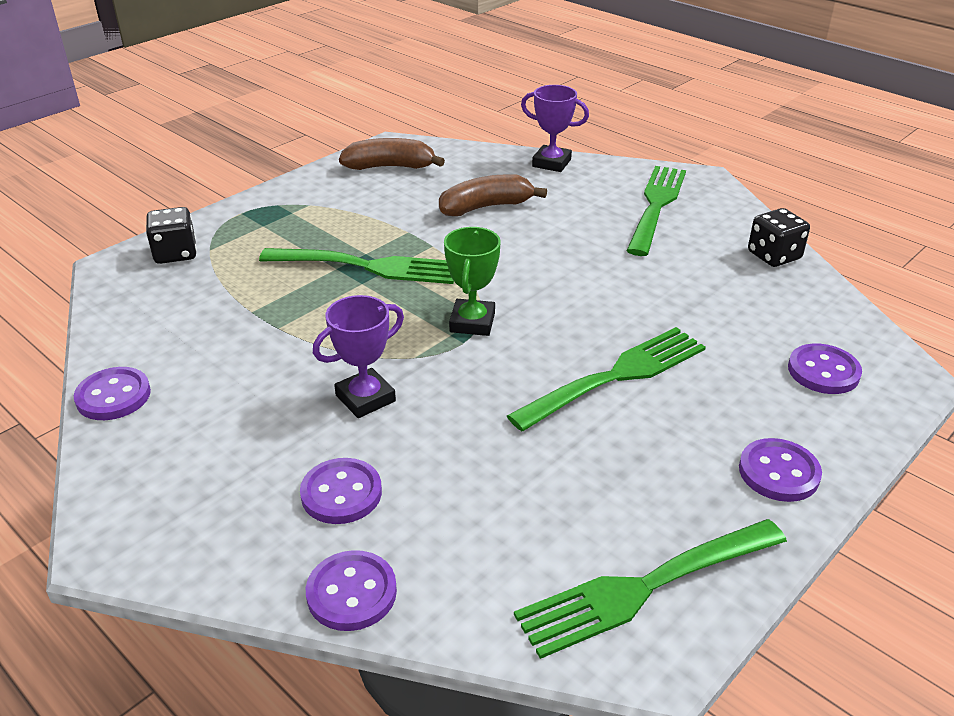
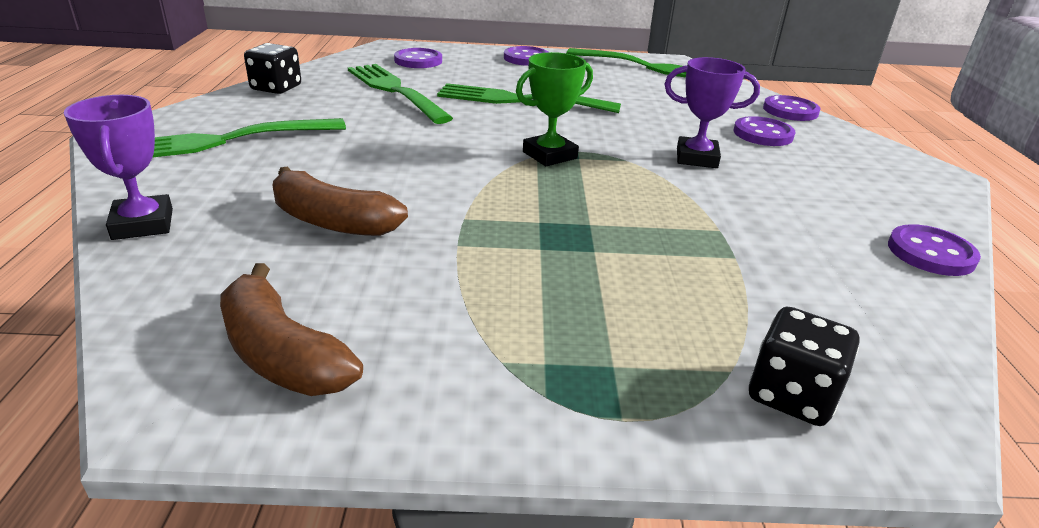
camera: 135 degrees left, 5 degrees down
(368, 266) = (560, 234): green fork -> green fork (395, 90)

